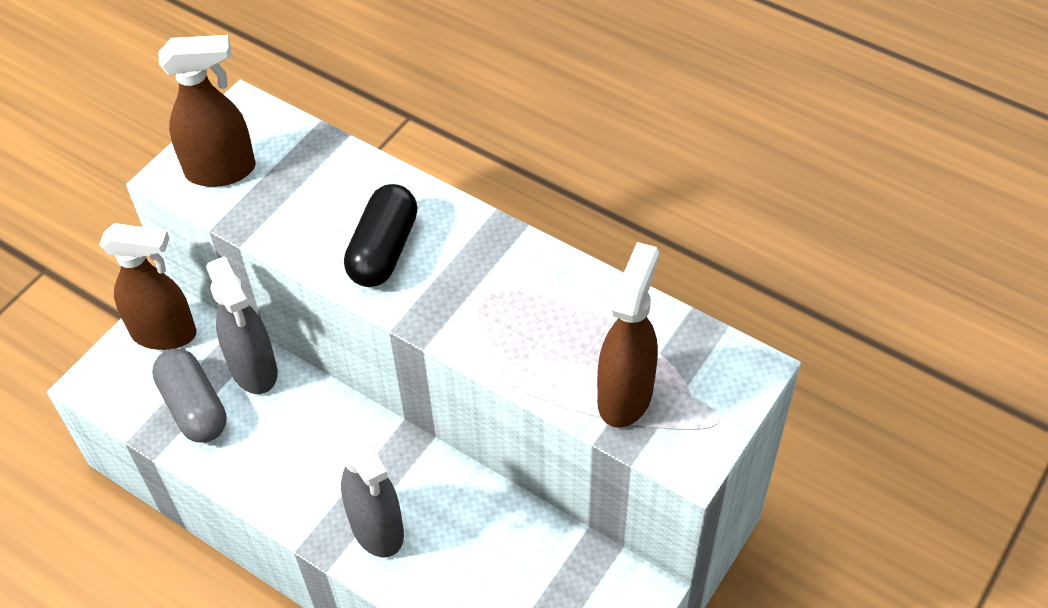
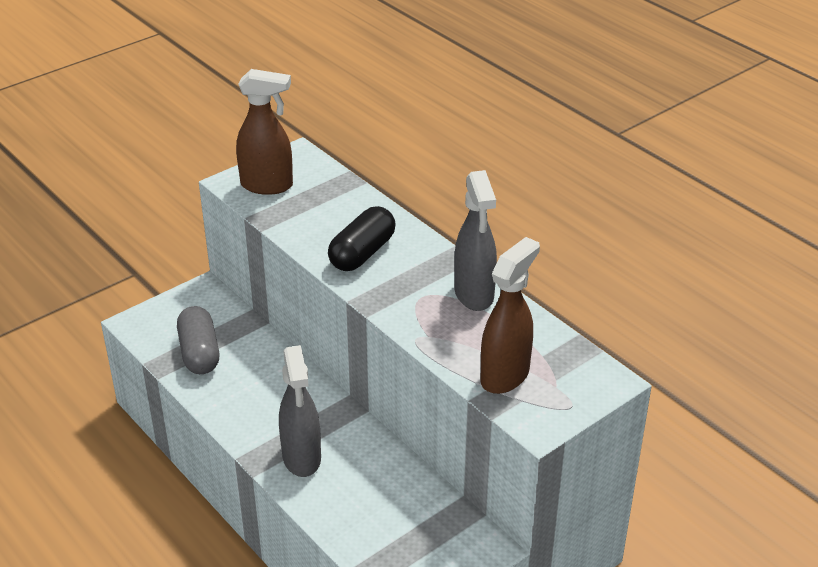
camera: 15 degrees right, 15 degrees down
(165, 334) = (197, 304): brown spray bottle -> none
(254, 370) = (251, 340): grey spray bottle -> grey spray bottle (474, 295)

